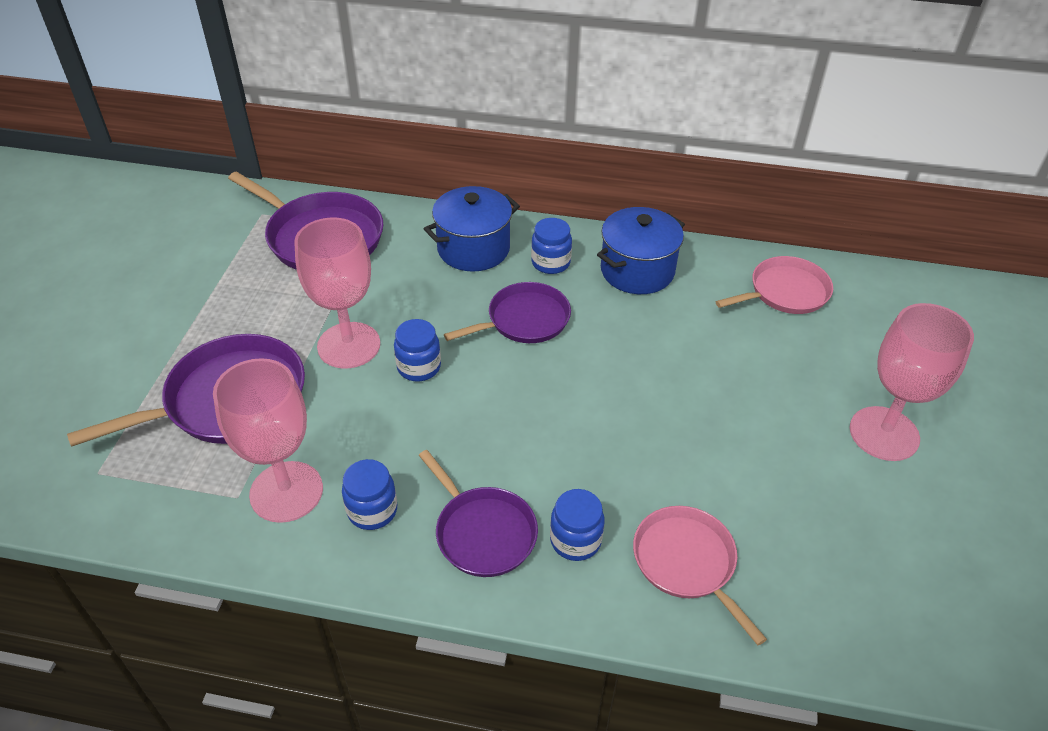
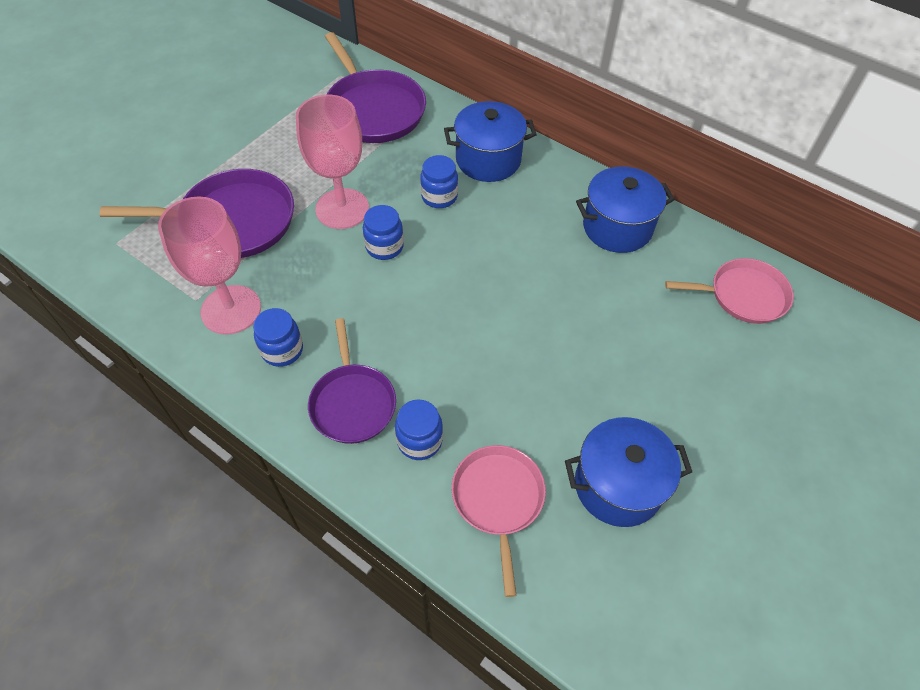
camera: 25 degrees right, 10 degrees up
(524, 320) = (492, 237): purple pan -> none
(550, 263) = (545, 194): blue jar -> blue jar (439, 197)
(786, 501) = (618, 485): none -> blue pot
(884, 433) = (751, 463): pink goblet -> none

